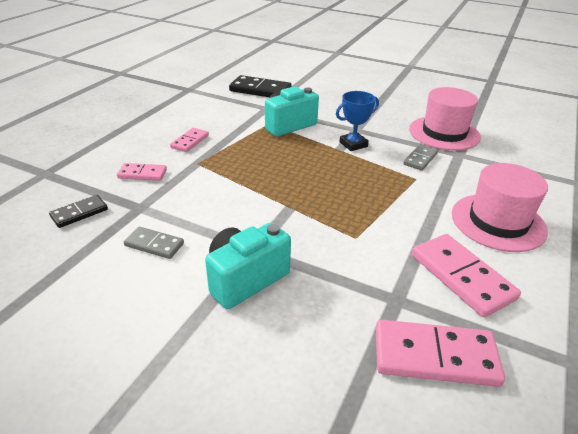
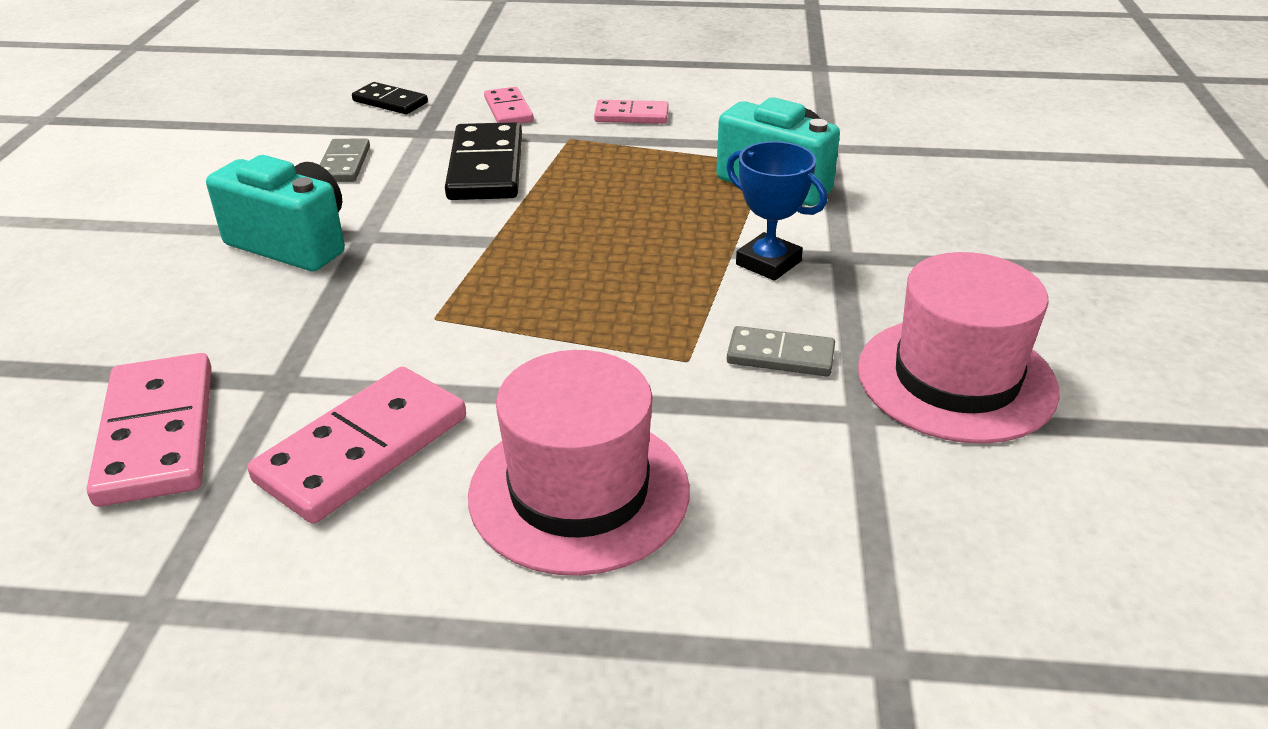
camera: 70 degrees right, 0 degrees up
(260, 90) = (900, 124): black domino -> black domino (485, 167)

